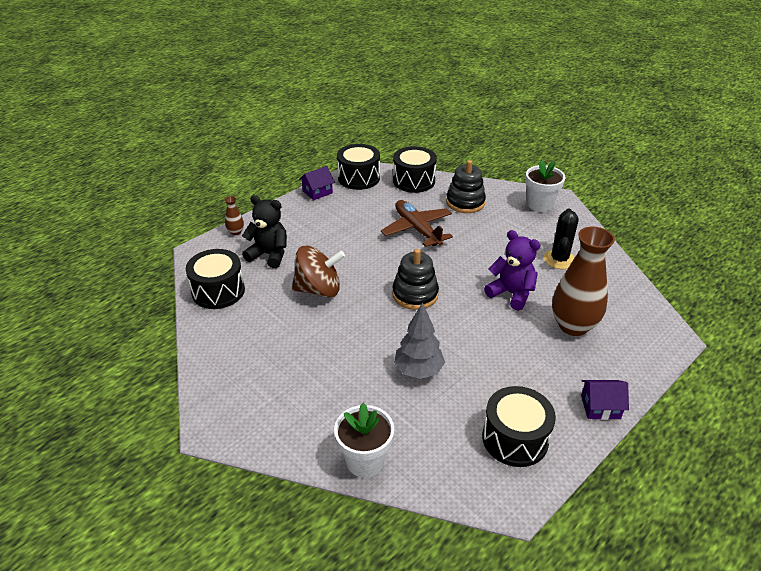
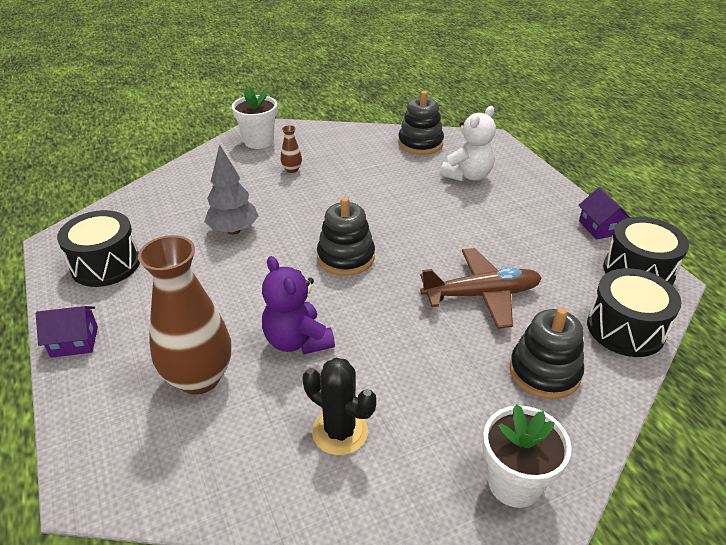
camera: 110 degrees right, 0 degrees up
(218, 291) = (420, 143): black drum -> black stacking toy
(236, 232) = (519, 161): brown vase -> brown vase (292, 169)
(269, 255) = (468, 175): black teddy bear -> white teddy bear
(318, 289) = (392, 195): brown spinning top -> none
(365, 461) = (169, 182): white flower pot -> white flower pot (259, 141)
(511, 293) = (297, 341): purple teddy bear -> purple teddy bear turned 90 degrees clockwise
(600, 407) = (74, 342): purple house -> purple house turned 60 degrees clockwise

